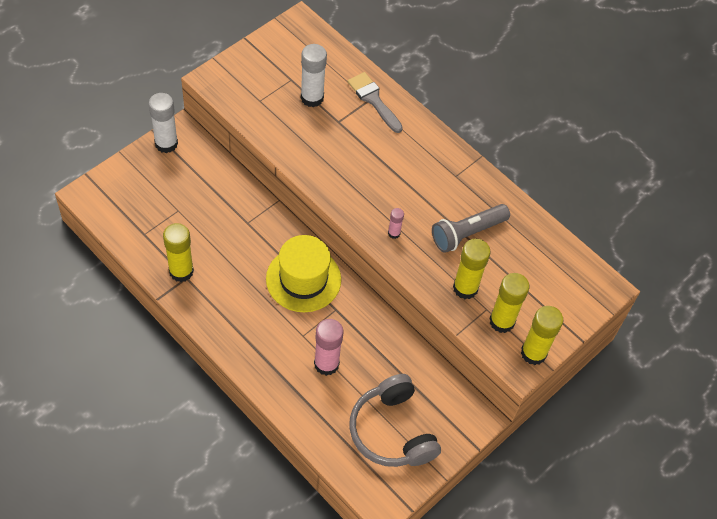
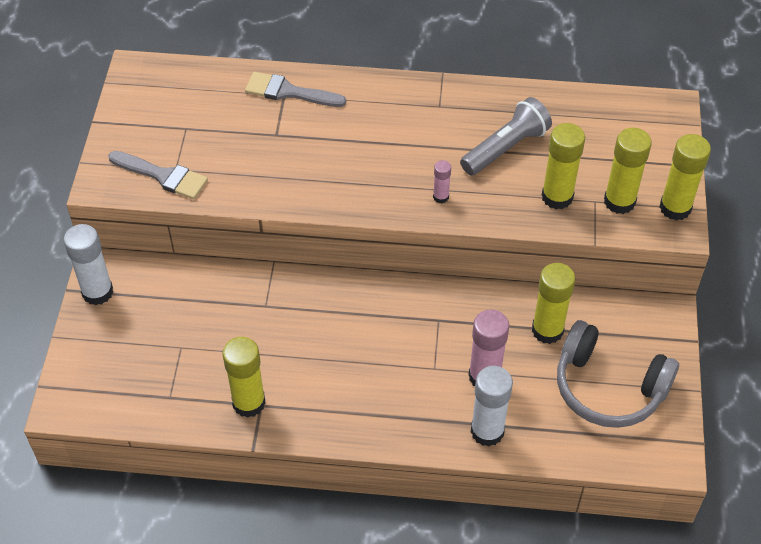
camera: 35 degrees left, 5 degrees down
(248, 99) = (163, 176): none -> grey brush
(303, 279) = (378, 316): yellow hat -> none
(312, 98) = (226, 131): white glue stick -> white glue stick (487, 431)
(393, 367) = (547, 330): none -> yellow glue stick
(467, 233) = (505, 148): grey flashlight -> grey flashlight turned 150 degrees counterclockwise

